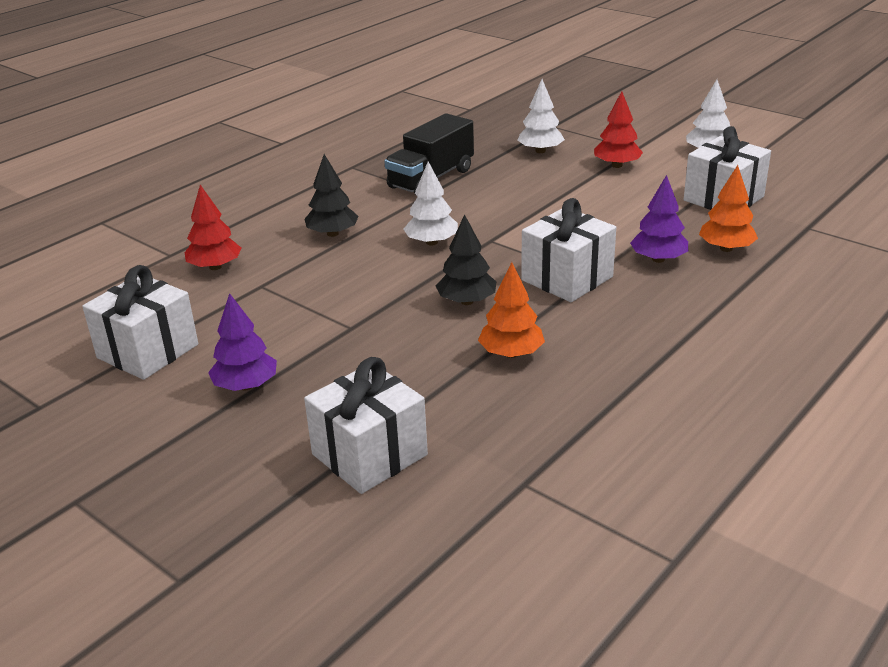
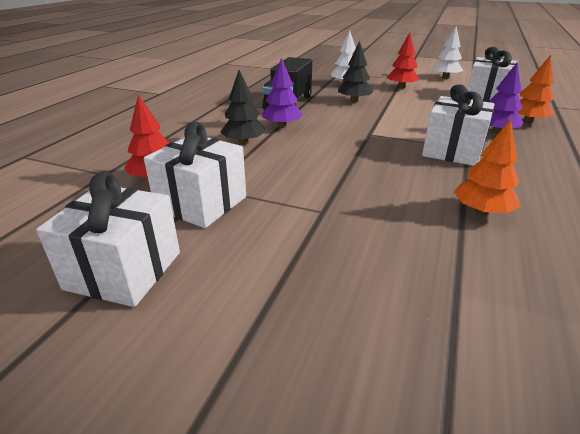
camera: 20 degrees left, 0 degrees up
(246, 386) = (263, 290): purple tree -> purple tree (282, 126)
(369, 454) = (472, 350): white gift -> white gift (201, 203)
(431, 242) = (327, 140): white tree -> none
(466, 301) = (398, 176): black tree -> black tree (354, 101)

